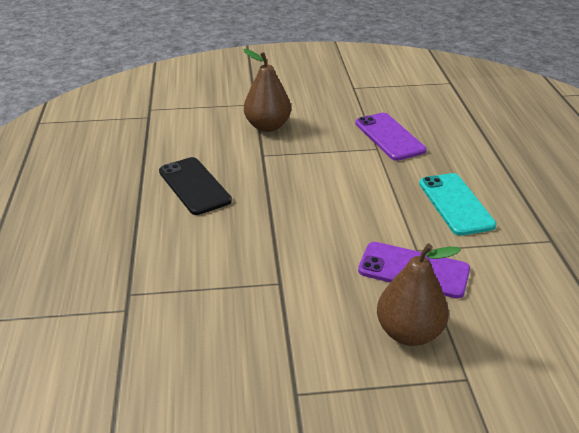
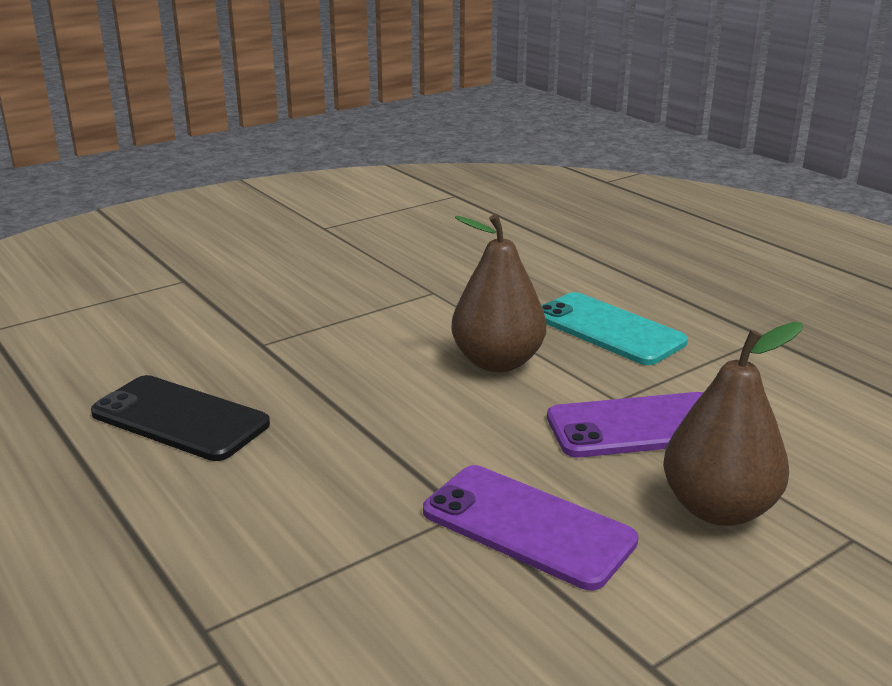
camera: 30 degrees left, 10 degrees down
(267, 126) = (234, 304): brown pear -> brown pear (497, 362)
(389, 137) = (436, 274): purple phone -> purple phone (527, 526)

